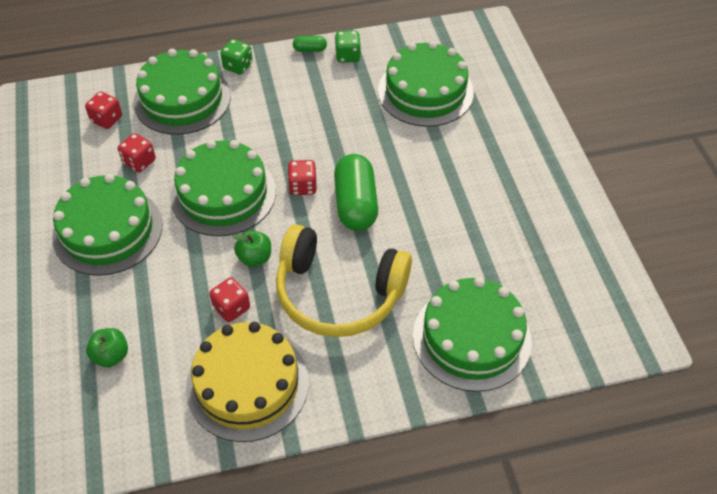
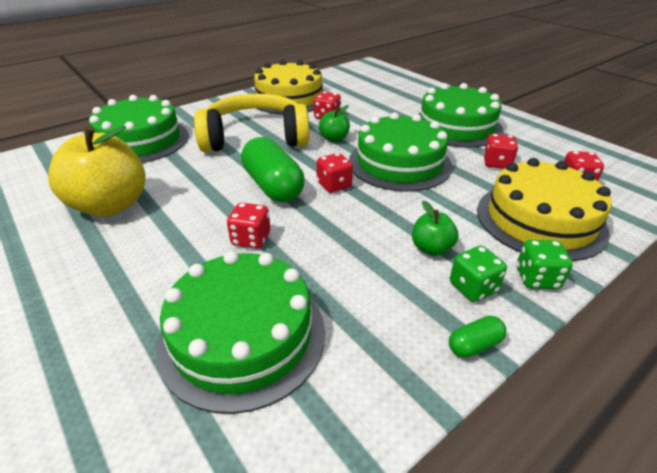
camera: 155 degrees right, 15 degrees down
(111, 355) = (378, 91): green apple -> green apple (431, 248)
(182, 99) = (540, 220): green cake -> yellow cake
(347, 56) = (406, 356): green dice -> green dice (473, 287)
(397, 153) = (251, 239): none -> red dice
(502, 229) = (111, 205): none -> yellow apple

